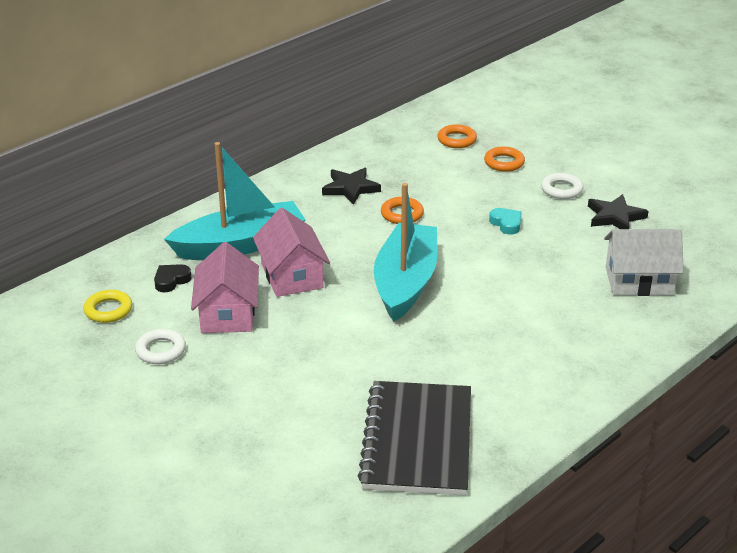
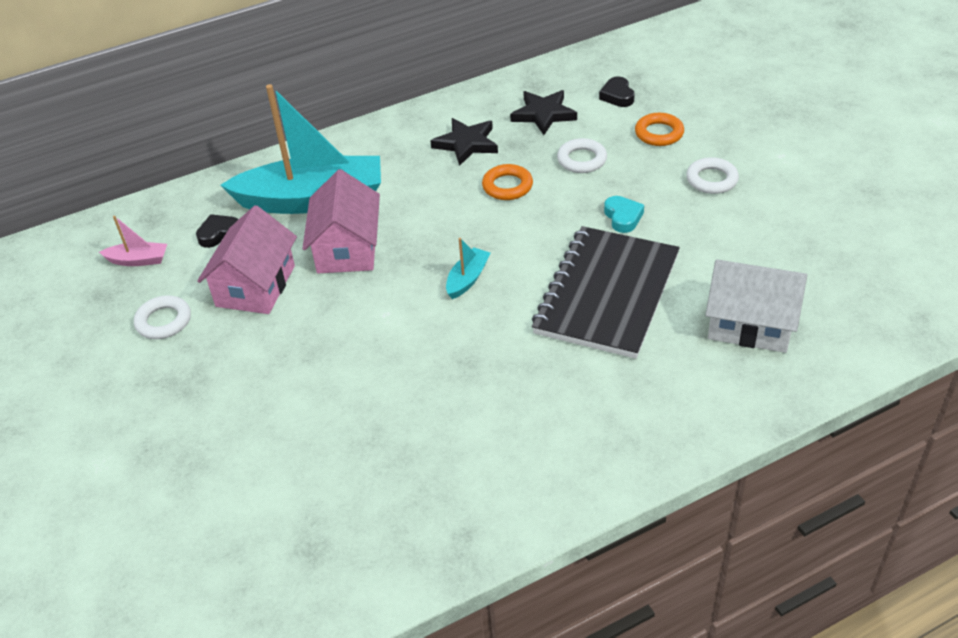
camera: 20 degrees right, 10 degrees up
(108, 310) = (138, 260): yellow ring -> pink boat
(405, 283) = (467, 279): turquoise boat -> turquoise boat, size x0.41
(417, 441) = (376, 500): black notebook -> black notebook (606, 294)
(452, 188) = (582, 160): none -> white ring
(457, 140) = (617, 96): orange ring -> black heart
(615, 217) = (761, 227): black star -> black star (543, 114)

